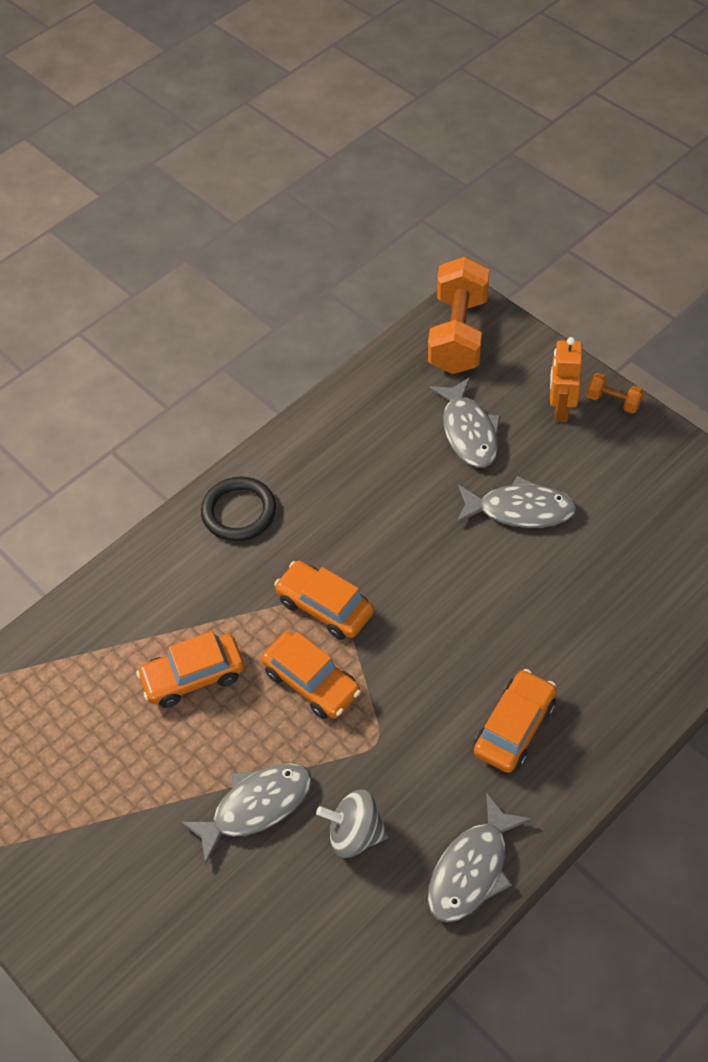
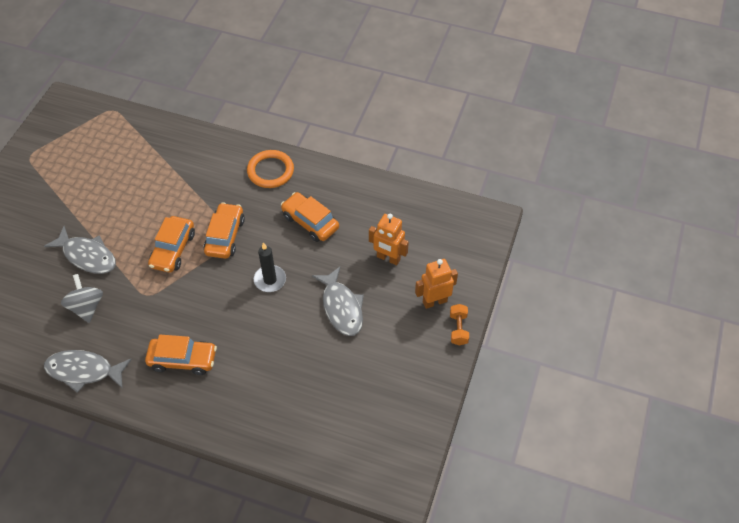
camera: 60 degrees right, 0 degrees up
(193, 676) = (155, 196): orange car -> orange car (310, 222)
(239, 512) = (270, 171): black ring -> orange ring
(432, 576) = (270, 280): none -> black candle
(458, 334) = (464, 224): orange dumbbell -> none
(468, 432) = (388, 258): grey fish -> orange robot

